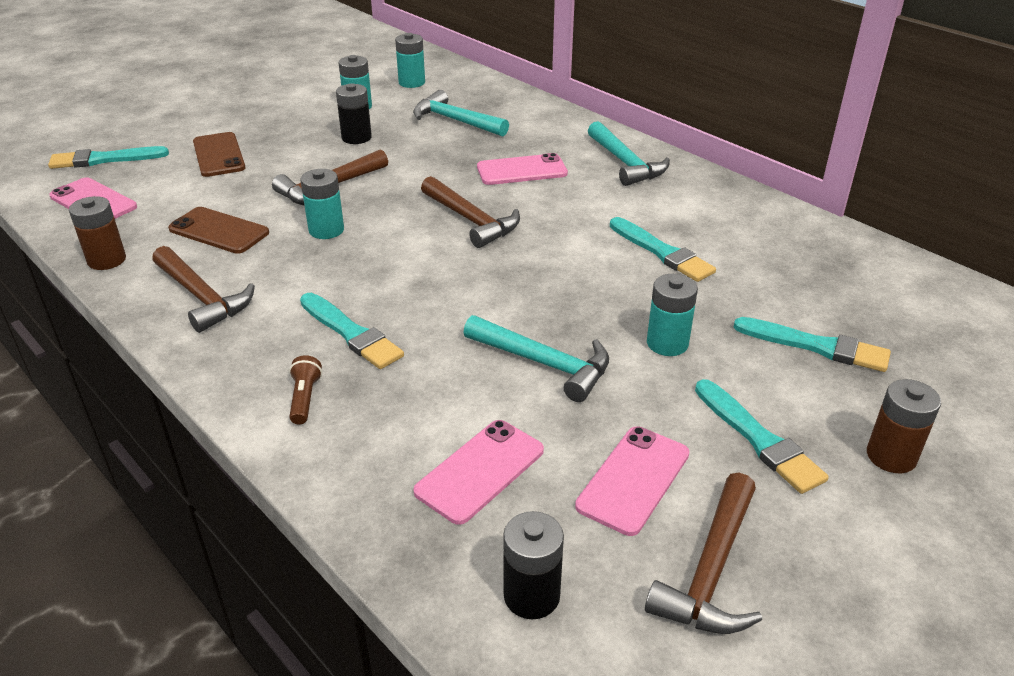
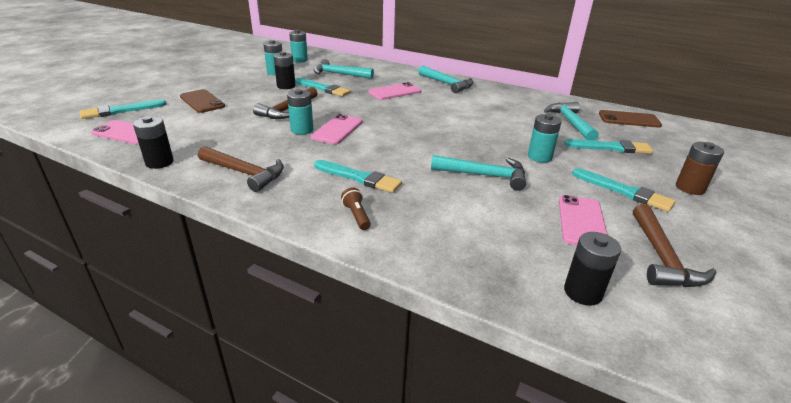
camera: 20 degrees left, 5 degrees down
(107, 260) = (159, 162): brown battery -> black battery
(219, 231) = (230, 138): brown phone -> brown phone (629, 119)
(471, 220) = (385, 116): brown hammer -> none
(480, 471) = (495, 234): pink phone -> pink phone (337, 129)
(662, 252) = (500, 118): turquoise brush -> turquoise brush (323, 88)
(787, 280) = (570, 123): none -> turquoise hammer

